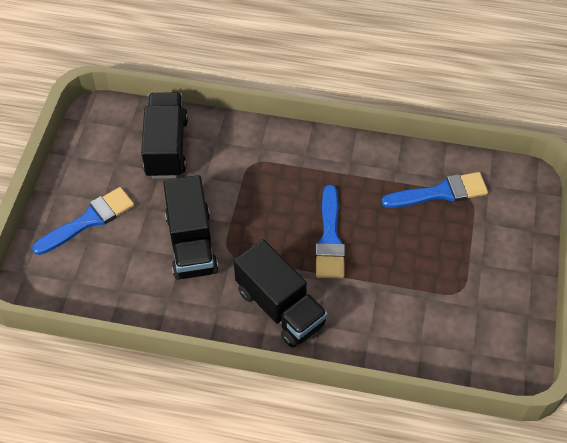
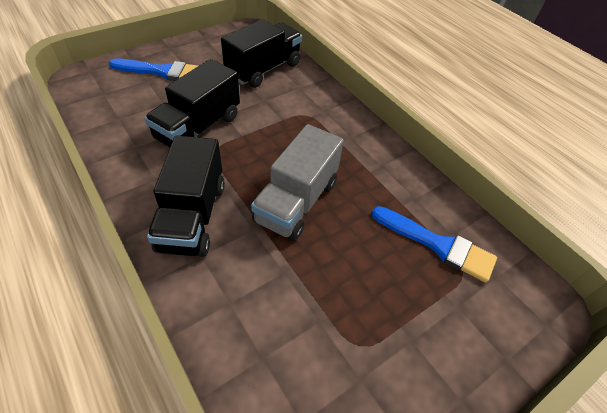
camera: 40 degrees right, 5 degrees down
(330, 238) = (296, 201): blue brush -> grey truck

